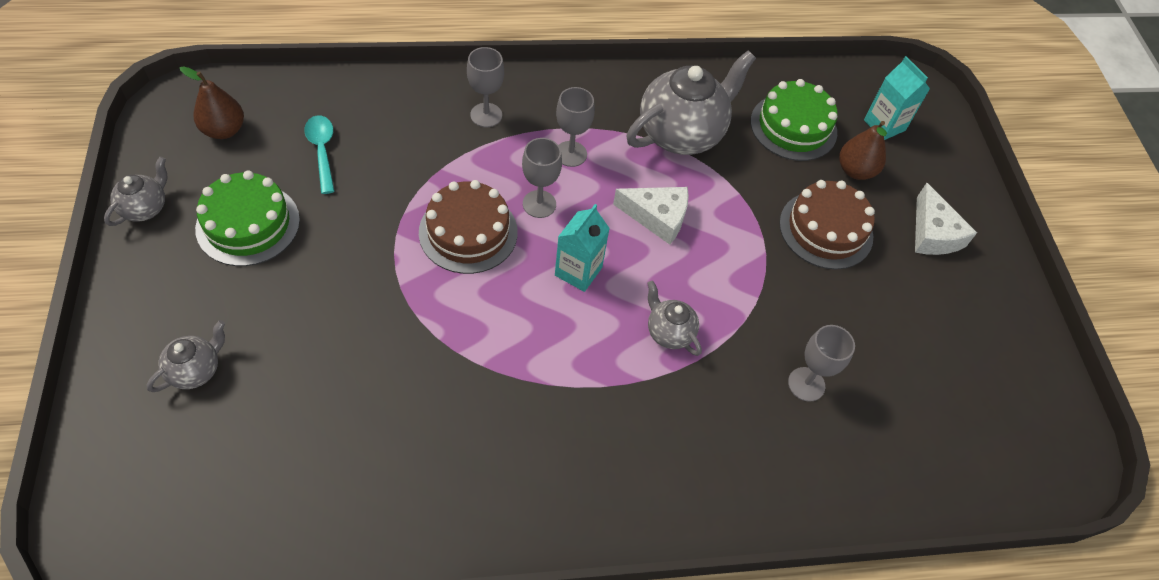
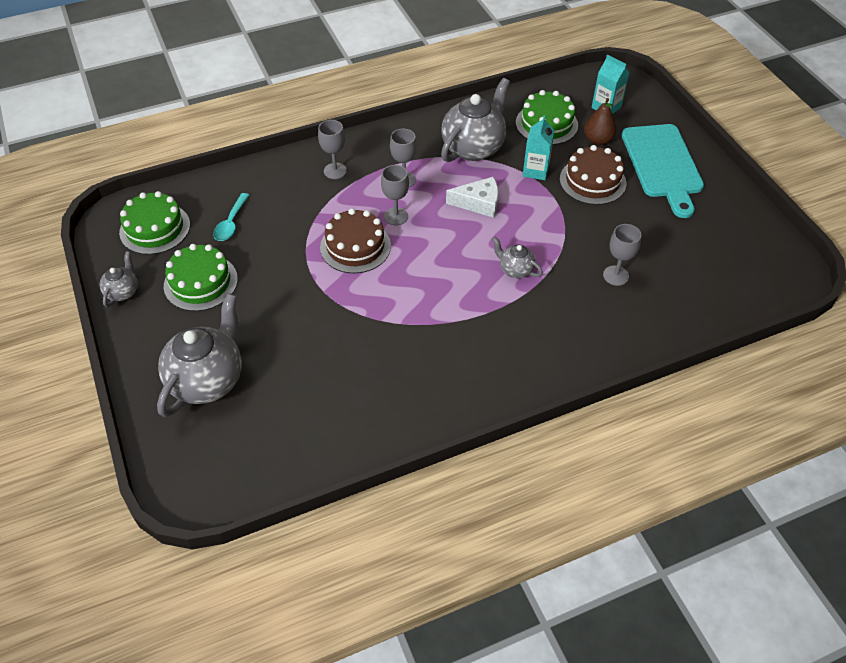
camera: 10 degrees left, 5 degrees down
(196, 370) = (208, 380): grey teapot -> grey teapot, size x2.04
(224, 130) = (155, 228): brown pear -> green cake
(322, 151) = (231, 223): turquoise spoon -> turquoise spoon turned 135 degrees counterclockwise
(578, 271) = (440, 250): turquoise carton -> turquoise carton (535, 171)
(933, 233) = (662, 165): white cheese -> turquoise cutting board

